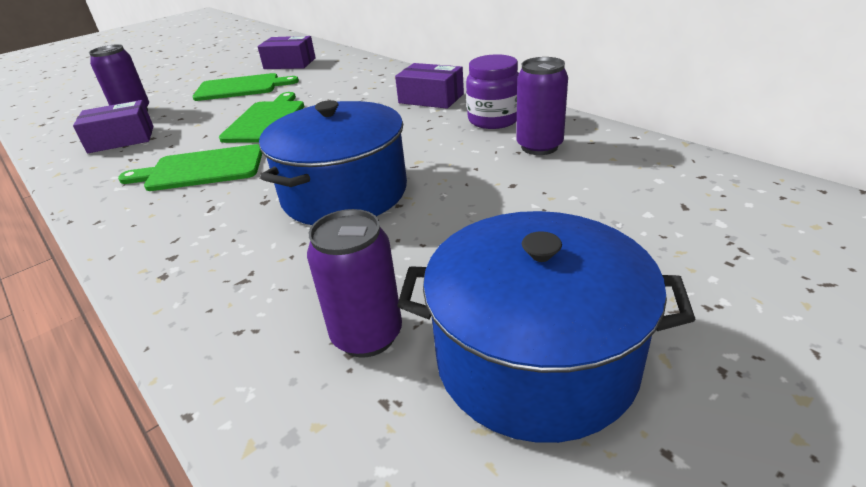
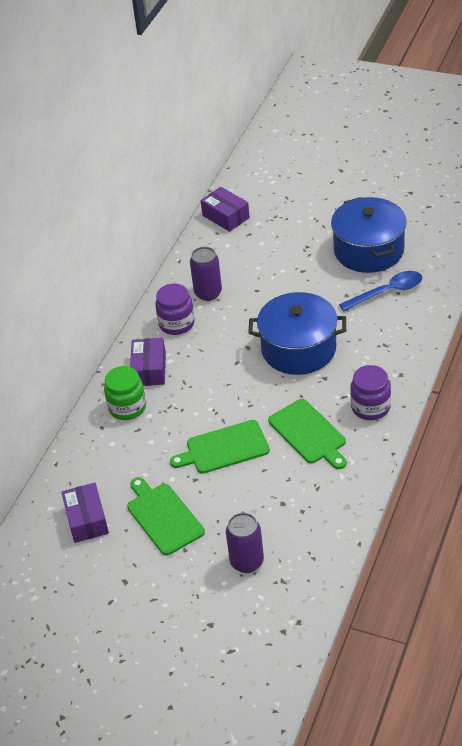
camera: 115 degrees left, 10 degrees up
(121, 139) = (294, 522): purple box -> purple box (226, 216)
(158, 225) = (370, 407): none -> purple jar
(367, 335) = (387, 292): purple can -> blue spoon
(390, 85) = (127, 407): none -> green jar

